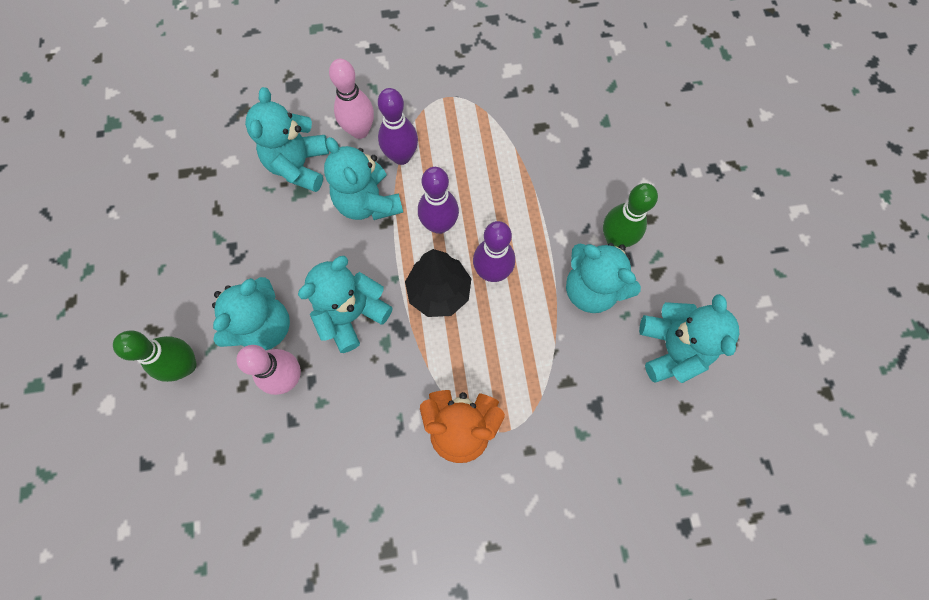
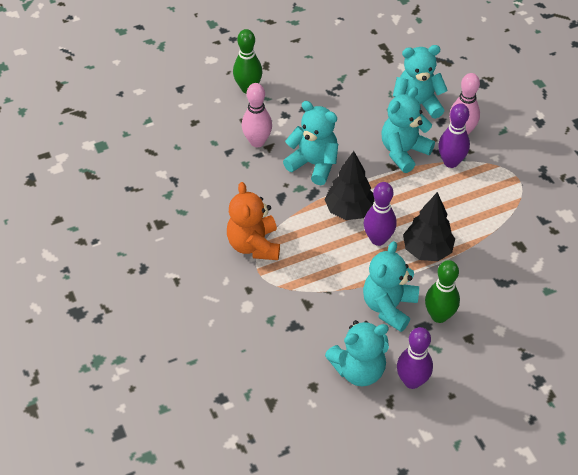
camera: 75 degrees right, 20 degrees down
(264, 326) = (288, 119): turquoise teddy bear -> none
(439, 225) = (403, 198): purple bowling pin -> purple bowling pin (412, 381)
(522, 223) = (427, 250): none -> black tree

